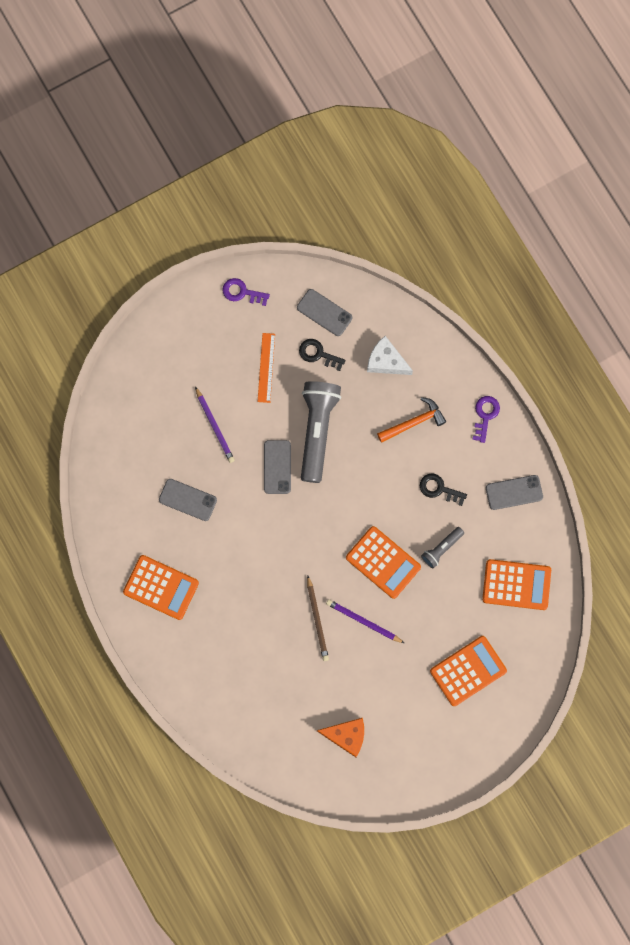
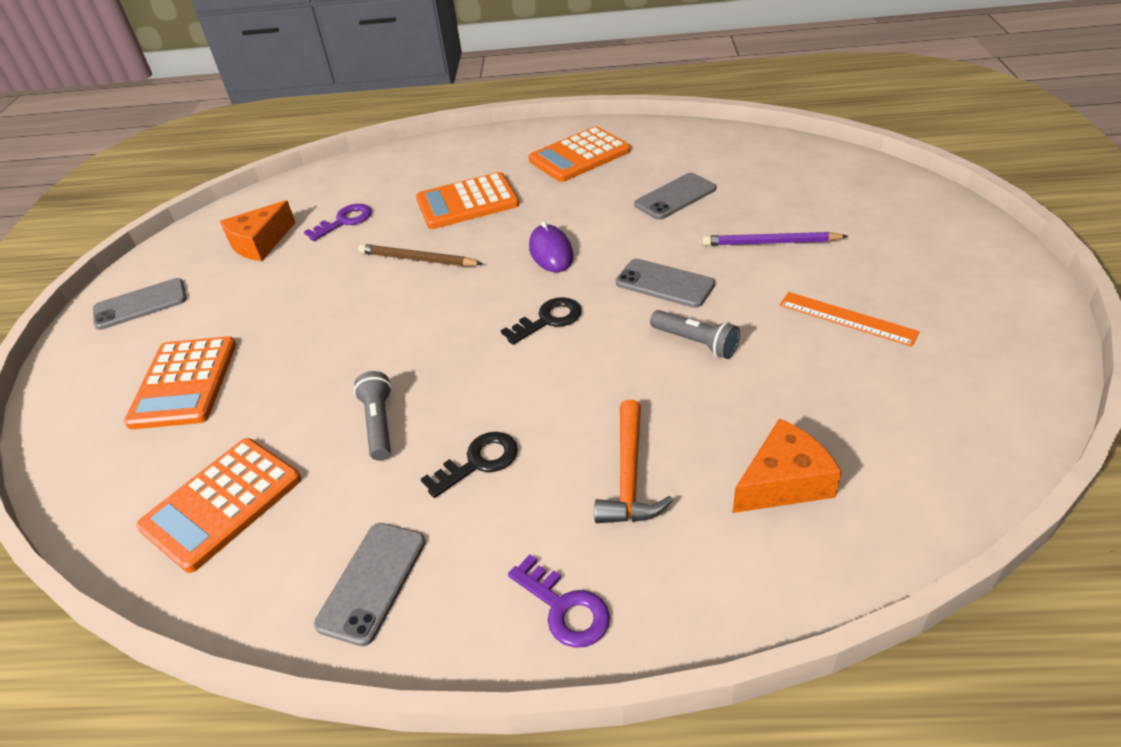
camera: 125 degrees right, 35 degrees down
(242, 292) = (1015, 330): purple key -> purple key (344, 221)
(276, 544) = (551, 252): none -> purple mouse
(317, 431) = (695, 342): grey flashlight -> grey flashlight, size x0.48
(318, 354) = (845, 388): black key -> black key (548, 320)
(324, 312) = (935, 425): grey phone -> grey phone (140, 304)
(363, 621) = (369, 300): purple pencil -> none
(383, 562) = (427, 347): orange calculator -> orange calculator (467, 202)
(386, 361) = (783, 482): white cheese -> orange cheese

